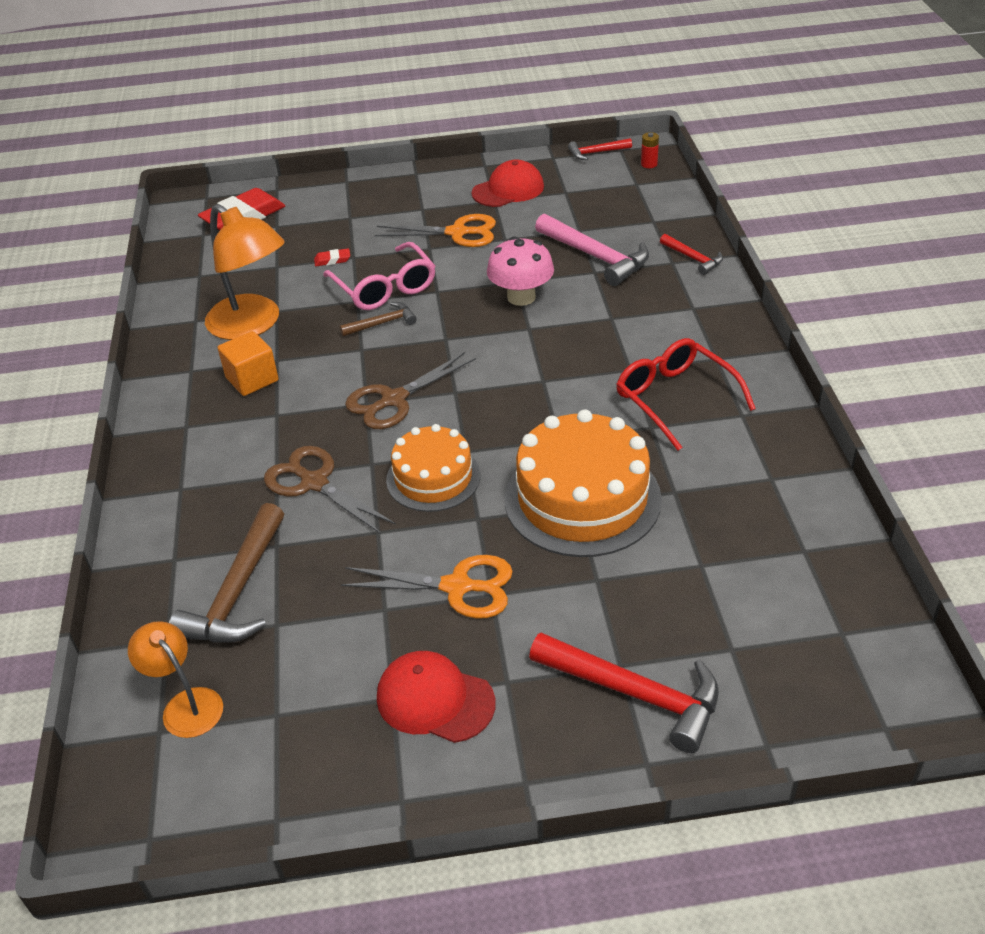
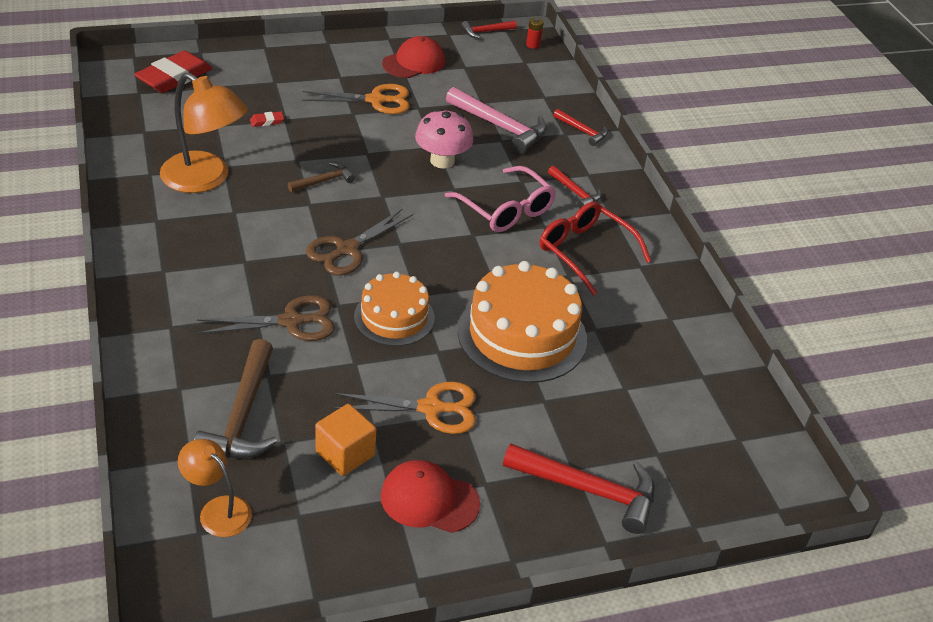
camera: 15 degrees left, 0 degrees up
(252, 379) = (215, 229): orange cube -> orange cube (345, 453)
(314, 483) = (291, 321): brown scissors -> brown scissors turned 135 degrees clockwise
(385, 288) = (320, 149): pink glasses -> pink glasses (506, 210)
(673, 329) = (575, 192): none -> red hammer

